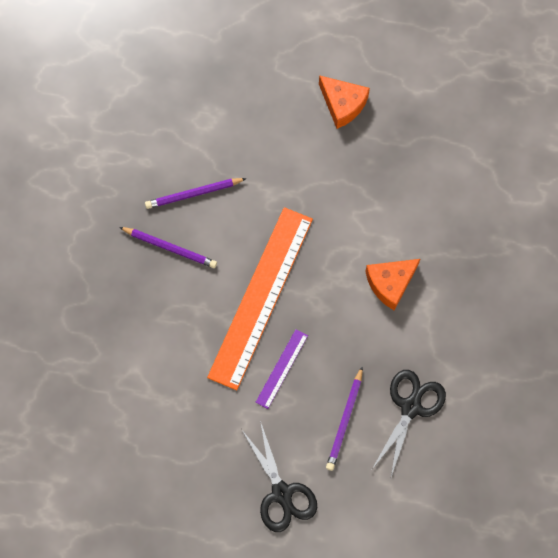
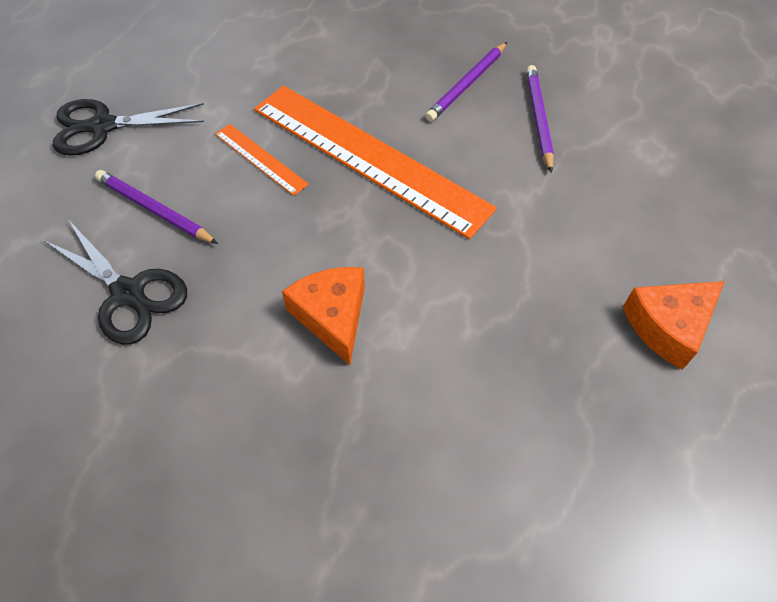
camera: 105 degrees right, 15 degrees down
(282, 368) = (260, 159): purple ruler -> orange ruler

